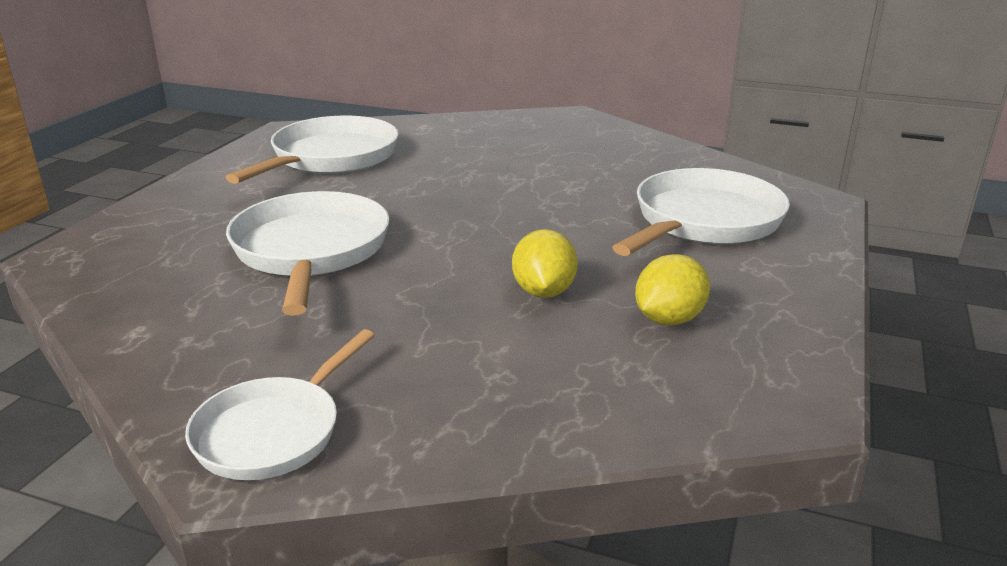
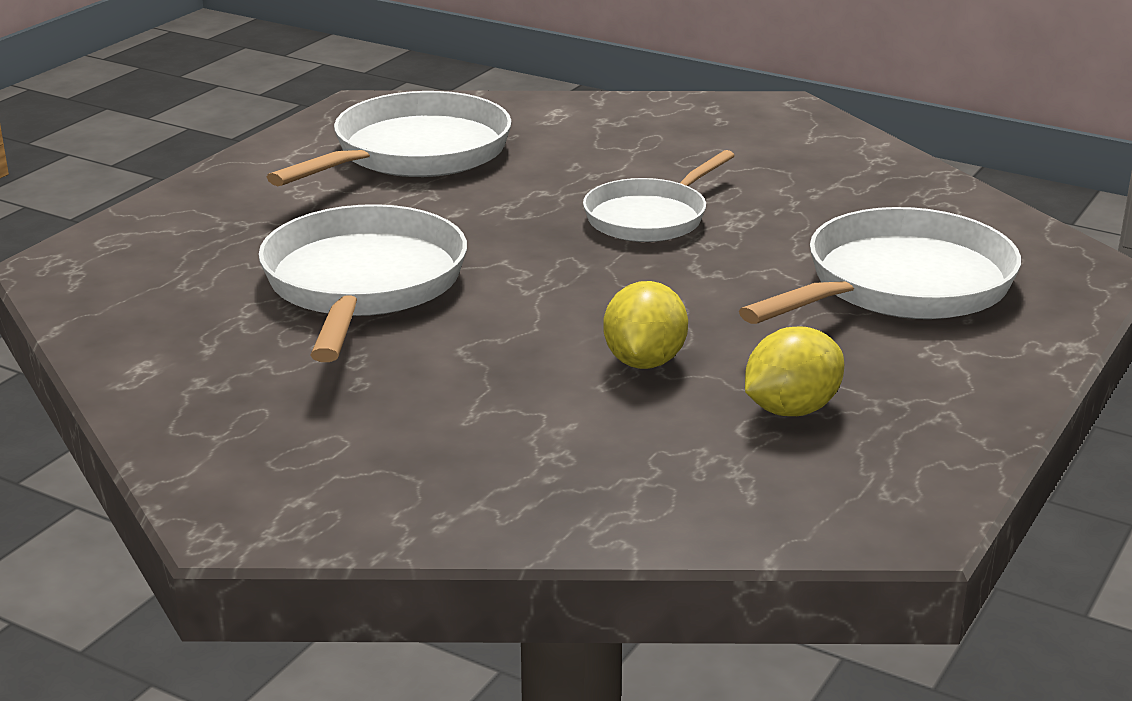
camera: 10 degrees right, 0 degrees up
(274, 431) = (284, 489): white pan -> white pan (650, 217)

